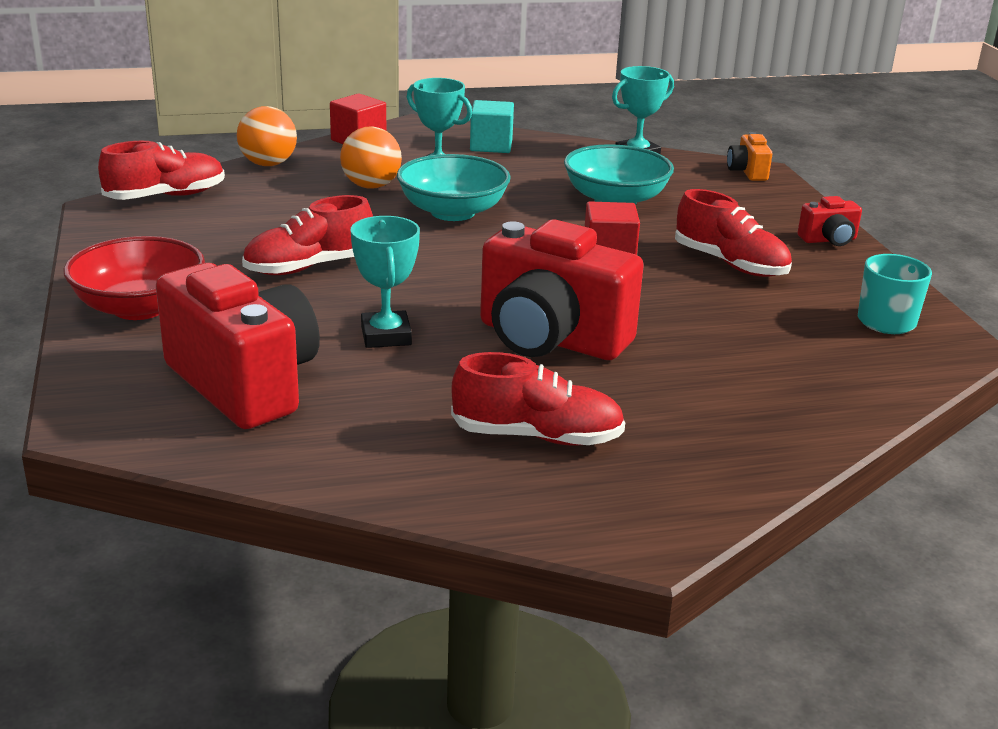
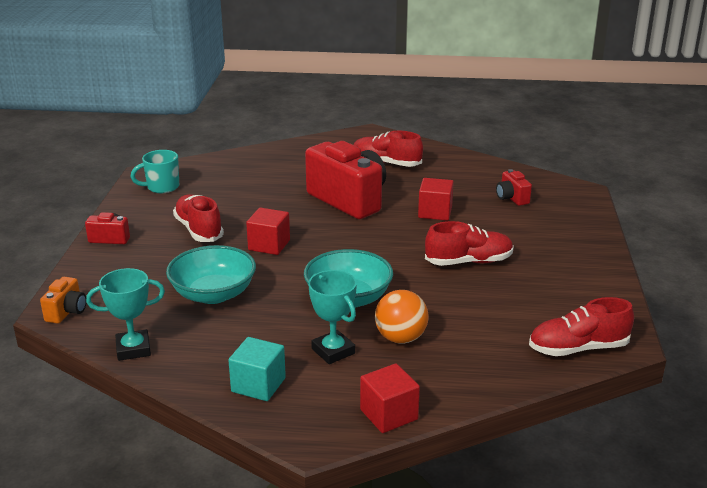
camera: 160 degrees left, 0 degrees up
(140, 307) = (574, 246): red bowl -> none
(244, 384) = (511, 198): red camera -> red camera, size x0.45
(268, 164) = (487, 384): orange ball -> none
(386, 336) = (435, 212): turquoise trophy -> red cube

